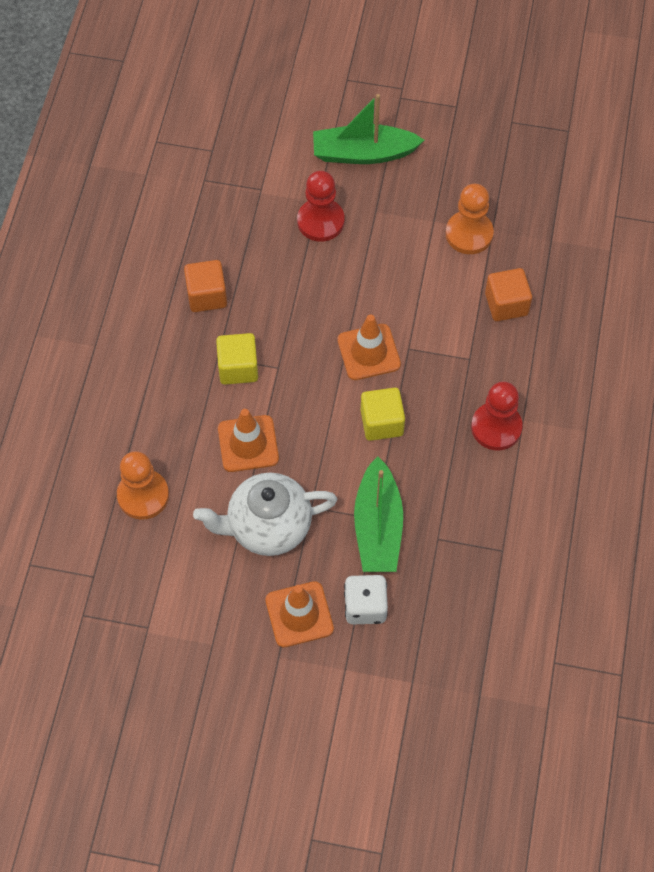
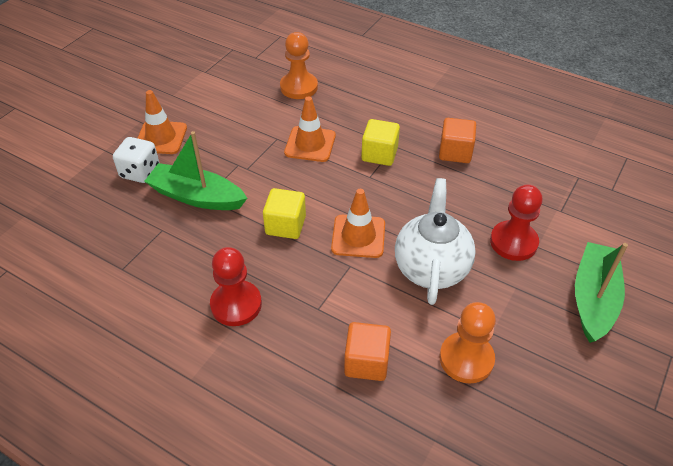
camera: 110 degrees right, 15 degrees down
(268, 527) = (237, 138): white teapot -> white teapot (431, 268)

